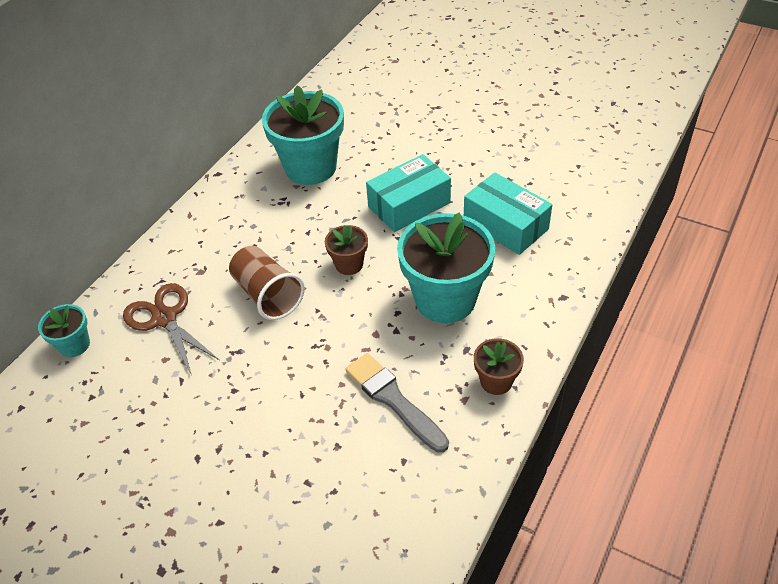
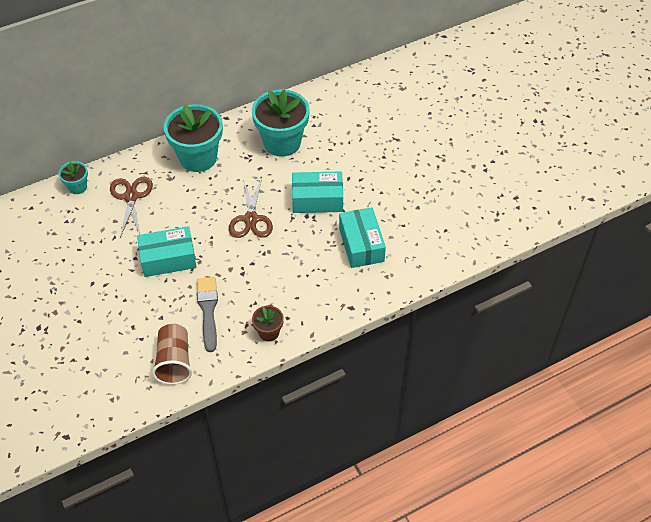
camera: 30 degrees right, 5 degrees up
(268, 295) = (193, 213): brown cup -> brown cup (174, 361)
(282, 366) = (168, 259): none -> turquoise box
(349, 264) = (251, 219): brown flower pot -> brown scissors
(445, 299) = (284, 270): turquoise flower pot -> turquoise flower pot (198, 157)

